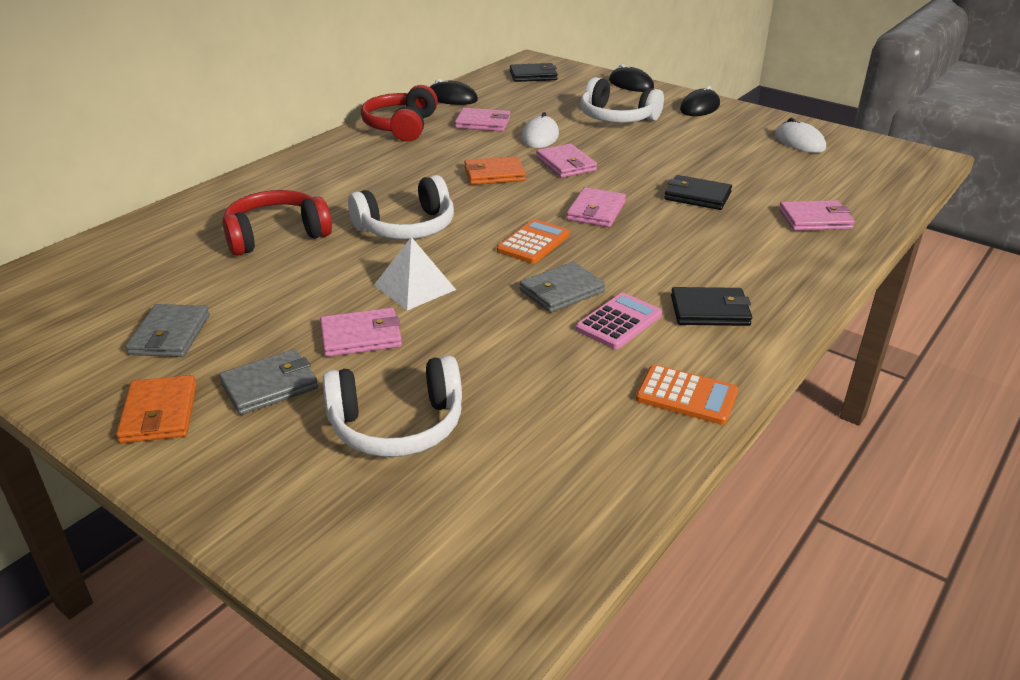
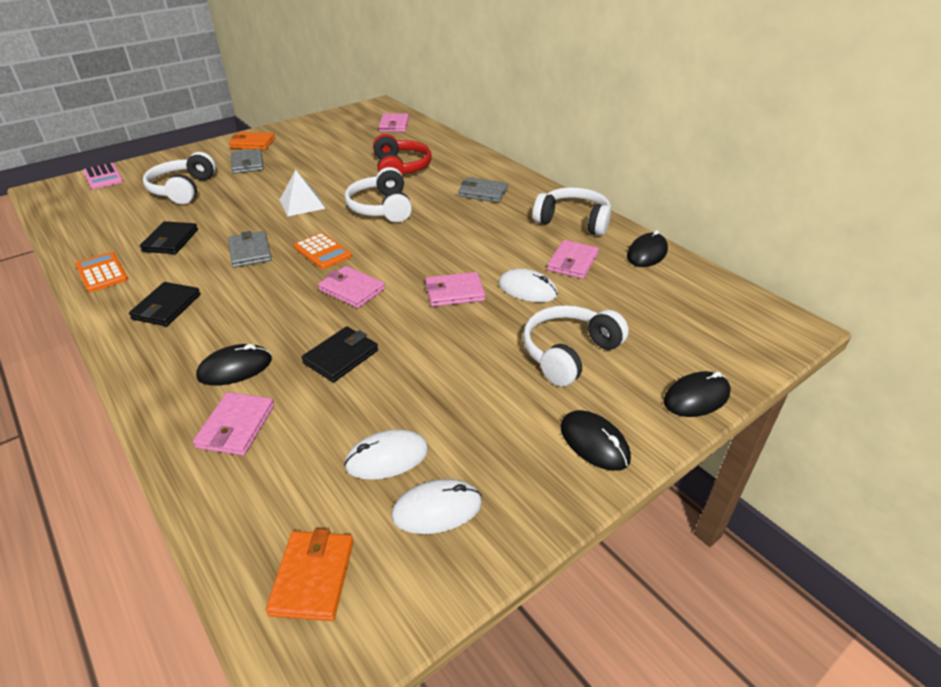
camera: 105 degrees right, 5 degrees up
(170, 335) = (314, 144): grey wallet -> grey wallet (483, 193)
(361, 336) = (266, 186): pink wallet -> pink wallet (394, 125)
(401, 126) = (573, 221): red headphones -> white headphones
(494, 174) = (451, 252): orange wallet -> orange wallet (313, 577)
(533, 75) = (727, 318): black wallet -> black wallet (170, 240)
(619, 322) = (194, 266): pink calculator -> pink calculator (103, 177)
(686, 396) = (102, 273): orange calculator -> orange calculator turned 105 degrees clockwise
(757, 239) = (235, 368): none -> black mouse
(779, 161) = (387, 457): none -> white mouse

